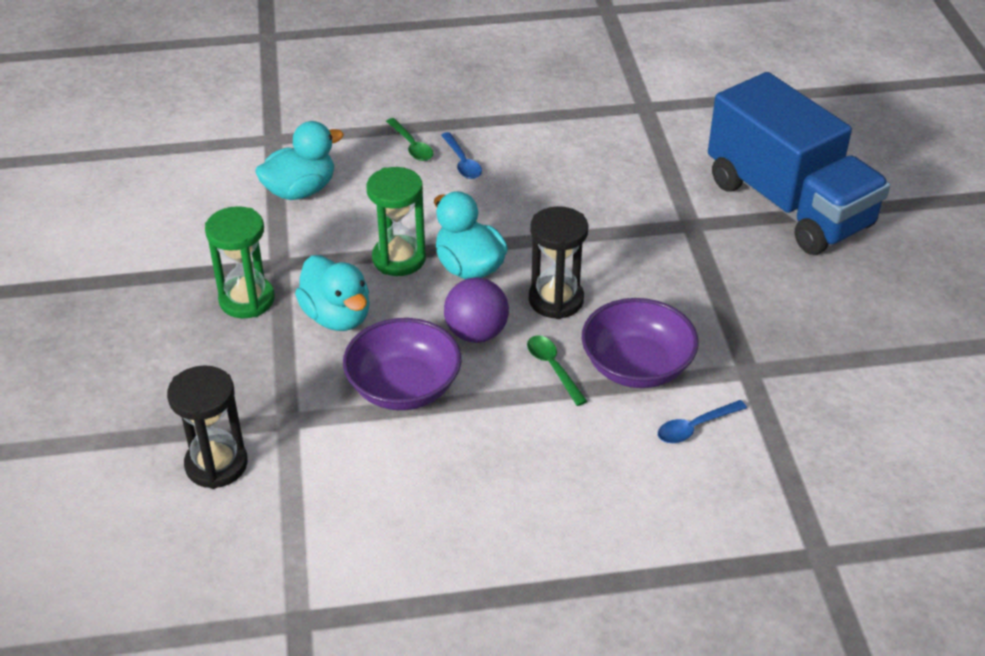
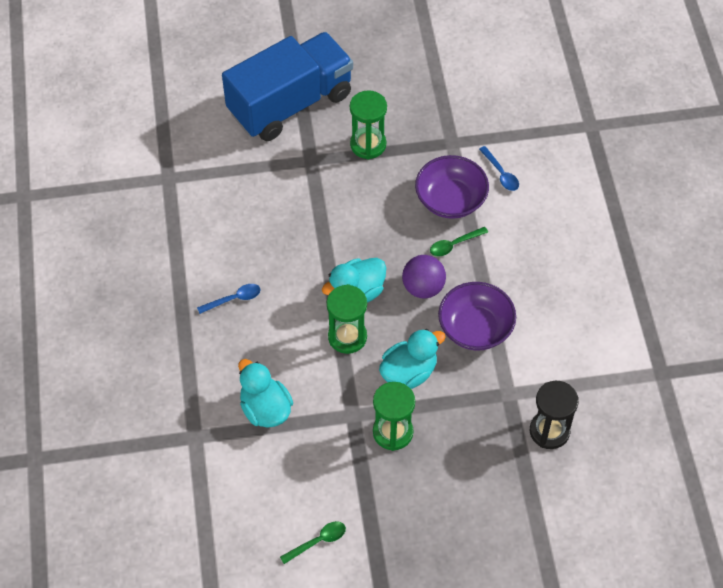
camera: 90 degrees left, 15 degrees up
(412, 146) = (211, 334): green spoon -> green spoon (318, 541)
(556, 300) = (389, 241): black hourglass -> none
(728, 279) = (368, 144): none -> green hourglass

